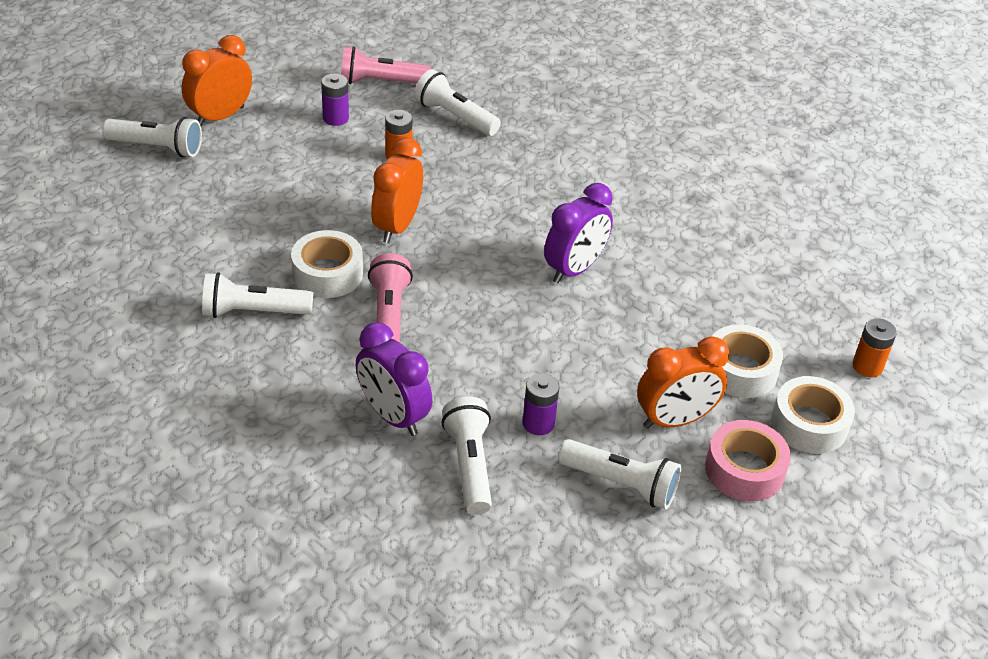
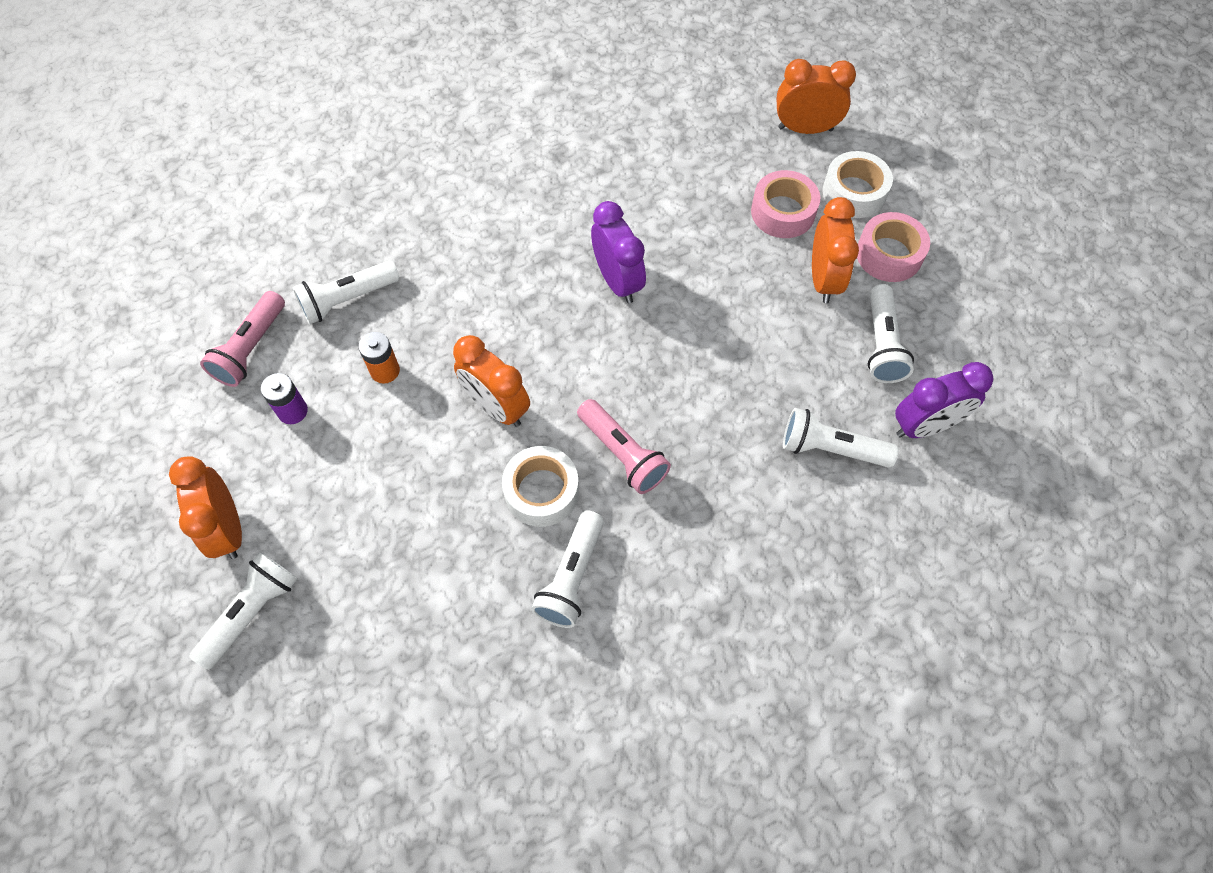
camera: 65 degrees left, 20 degrees up
(389, 315) = (622, 454): pink flashlight -> pink flashlight turned 150 degrees counterclockwise
(393, 416) = (755, 491): purple clock -> purple clock (925, 426)
(538, 423) = (798, 379): purple battery -> none
(621, 484) = (881, 344): white flashlight -> white flashlight turned 135 degrees clockwise
(740, 370) = (783, 212): white tape -> pink tape
(867, 366) = (805, 129): orange battery -> orange clock

